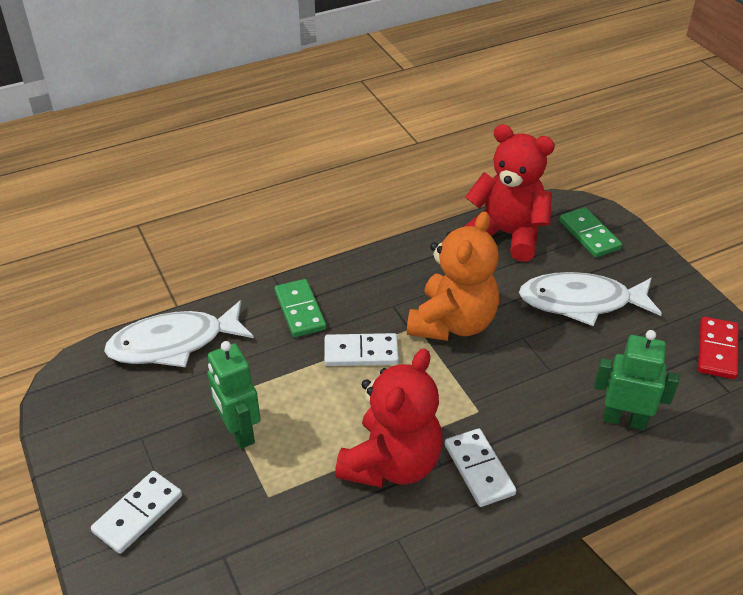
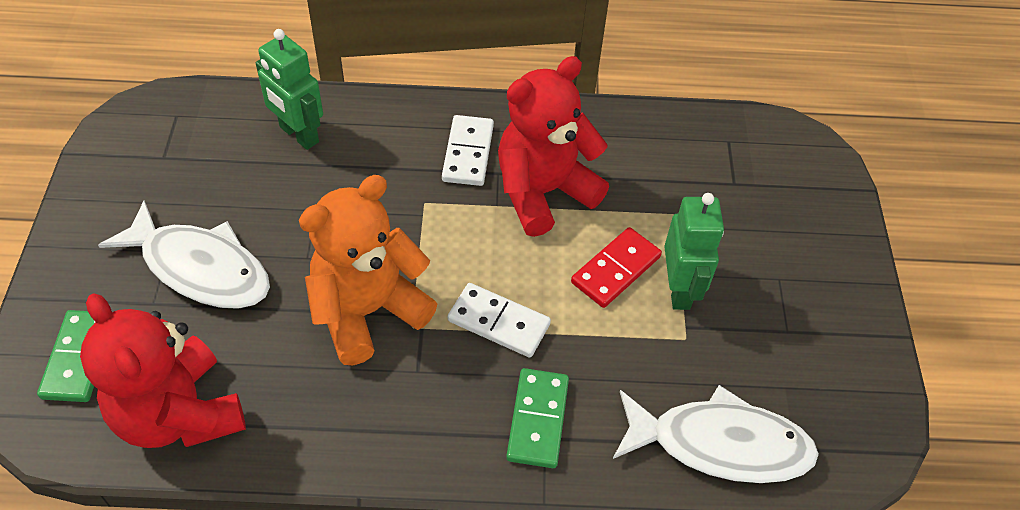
camera: 155 degrees left, 10 degrees up
(138, 513) = (805, 251): white domino -> none
(717, 350) = (134, 153): red domino -> red domino (616, 270)

